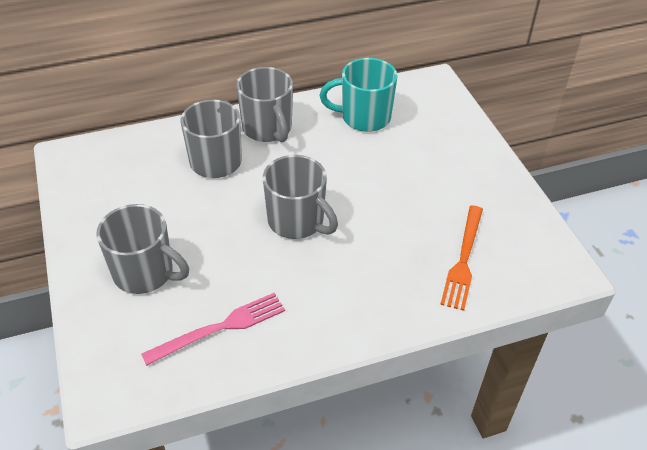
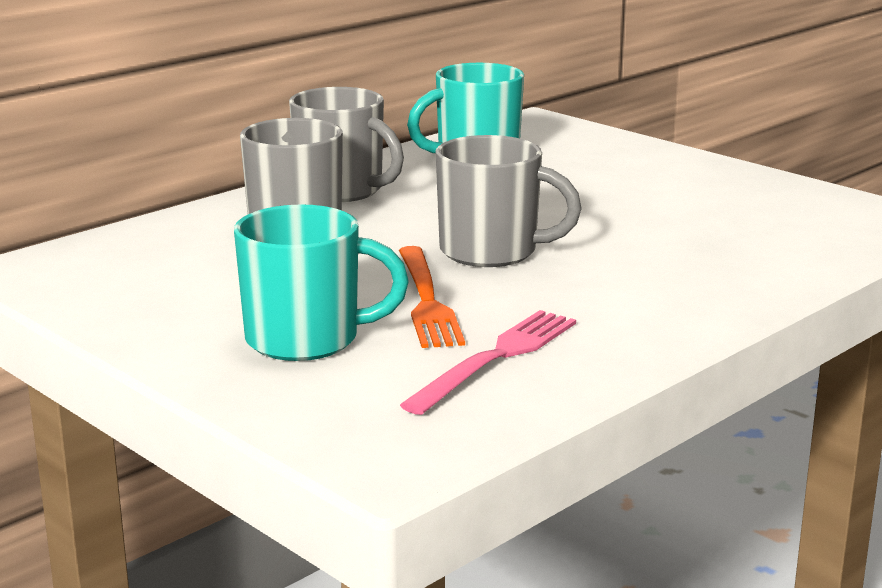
camera: 25 degrees left, 25 degrees down
(145, 273) = (306, 339): grey mug -> turquoise mug
(463, 259) = (765, 235): orange fork -> orange fork (426, 300)

